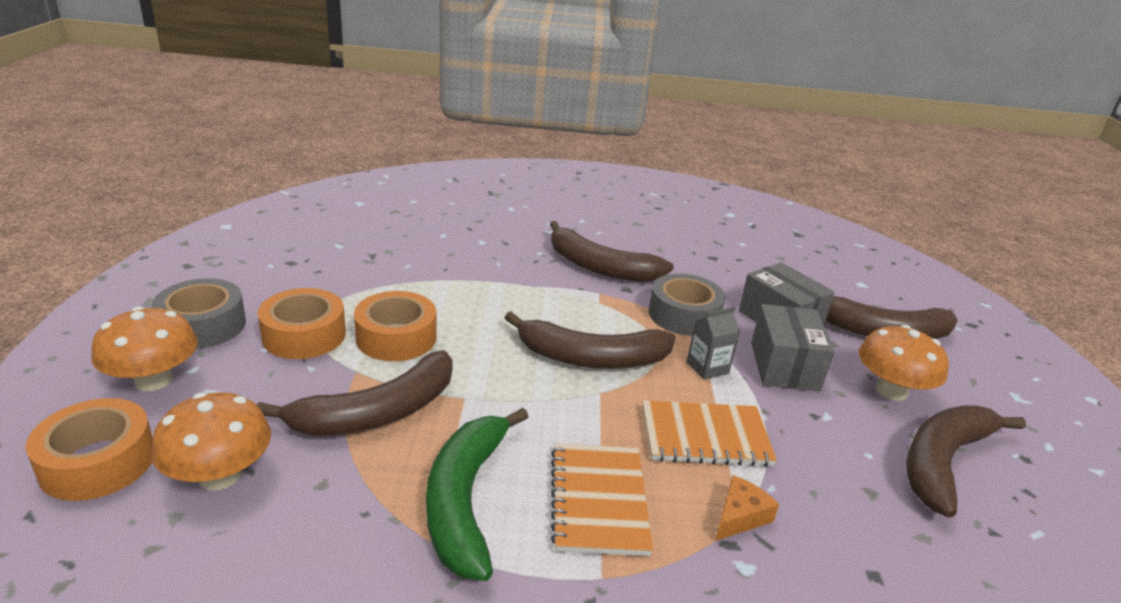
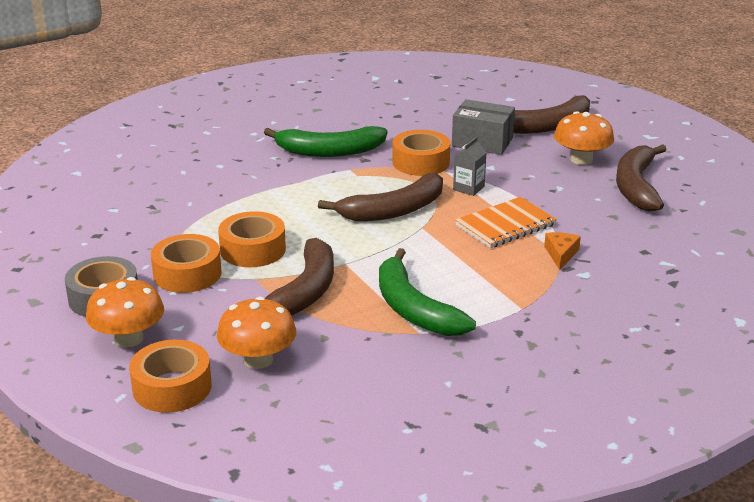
camera: 30 degrees left, 0 degrees up
(599, 500) = (483, 278): orange notebook -> none
(600, 267) = (329, 151): brown banana -> green banana
(684, 315) = (421, 162): grey tape -> orange tape
(784, 366) = (511, 169): grey box -> none

